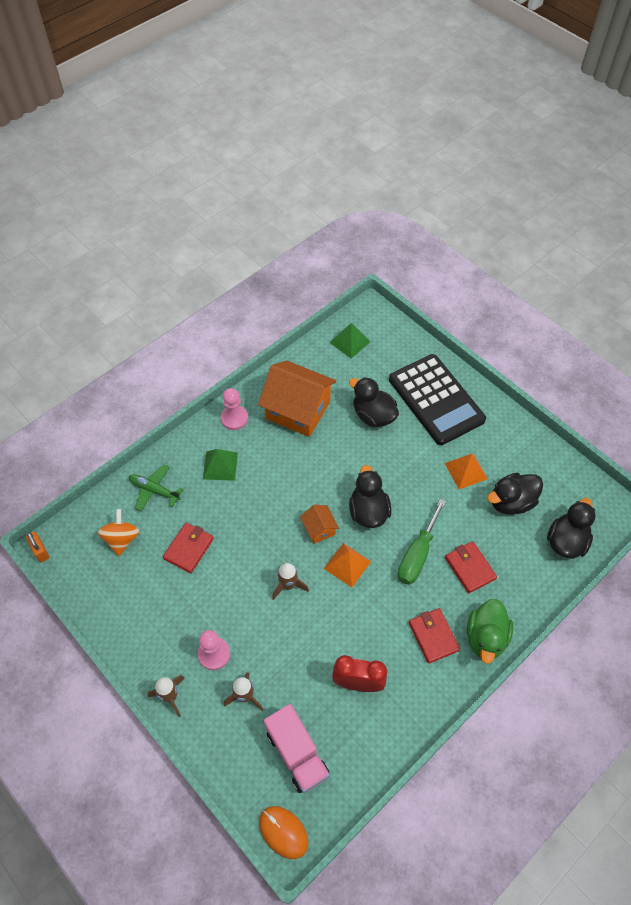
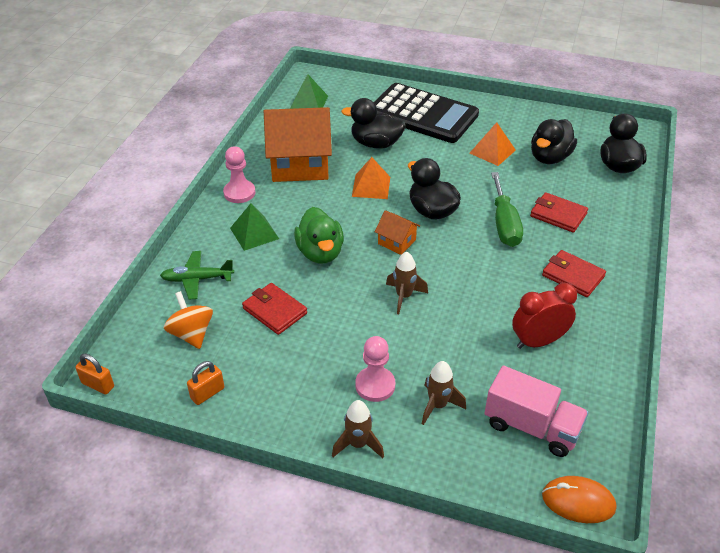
camera: 30 degrees left, 15 degrees down
(102, 597) = (207, 393): none -> orange padlock
(189, 549) = (275, 311): red wallet -> red wallet turned 45 degrees counterclockwise
(347, 565) = (447, 257): orange pyramid -> orange pyramid (371, 186)
(485, 637) = (617, 257): green duck -> green duck (320, 253)

